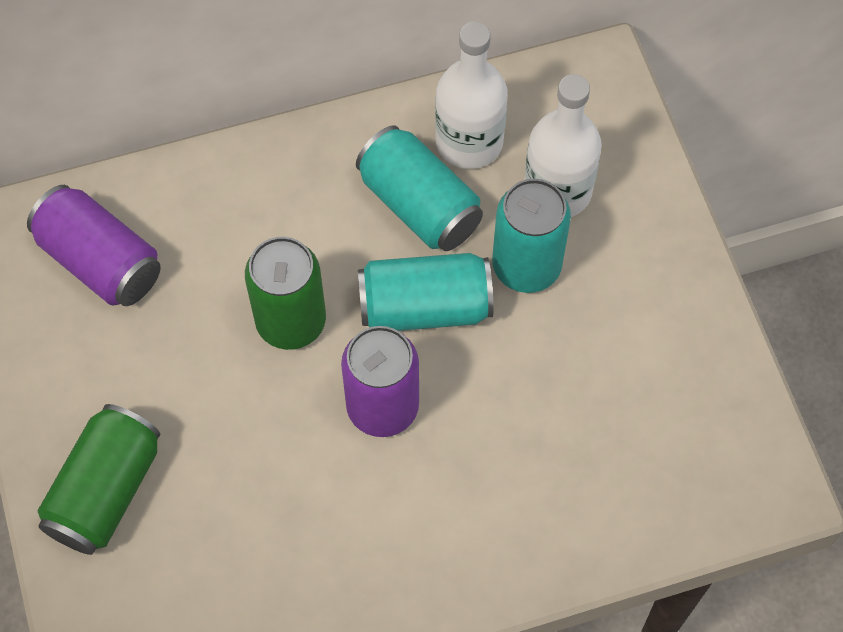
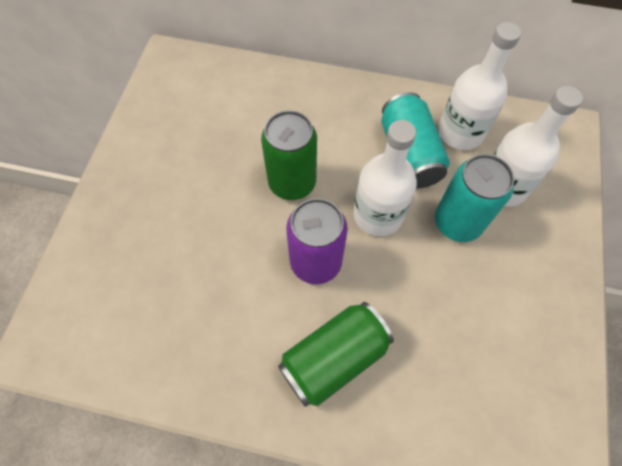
camera: 30 degrees right, 0 degrees up
(100, 261) = (209, 98): purple can -> none
(106, 491) = (124, 224): green can -> green can (334, 358)
(425, 307) = (378, 215): turquoise can -> white bottle

